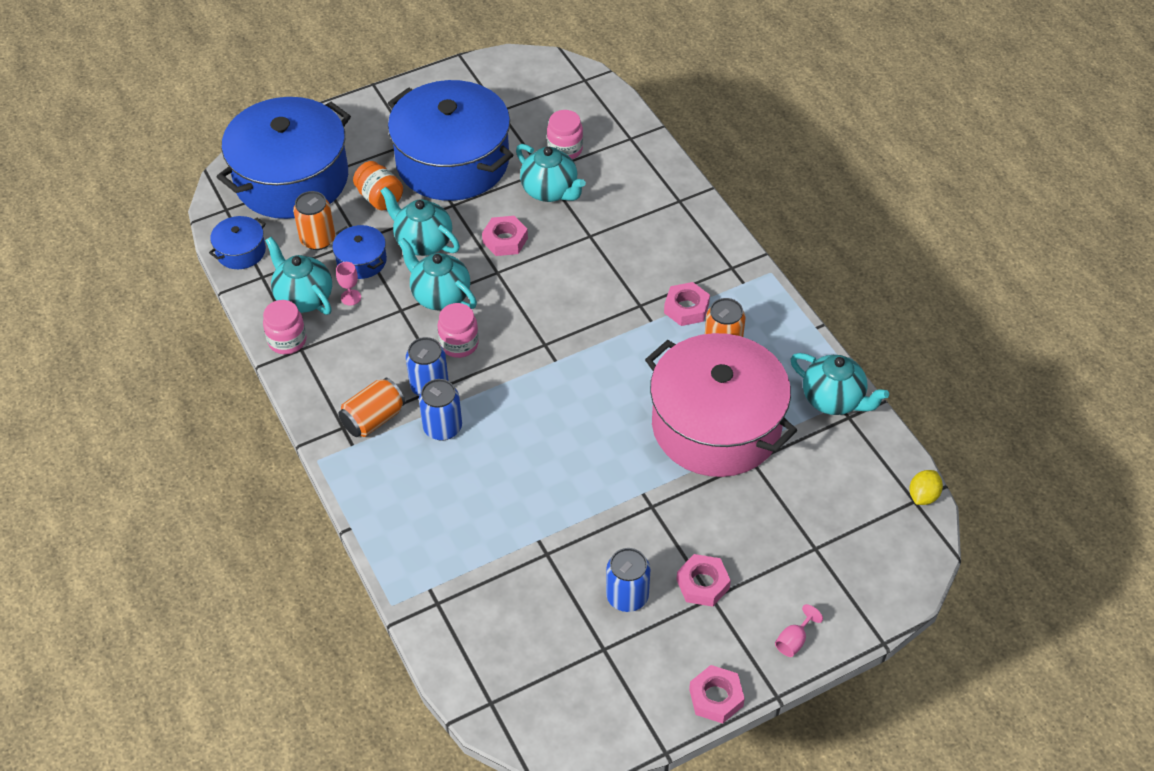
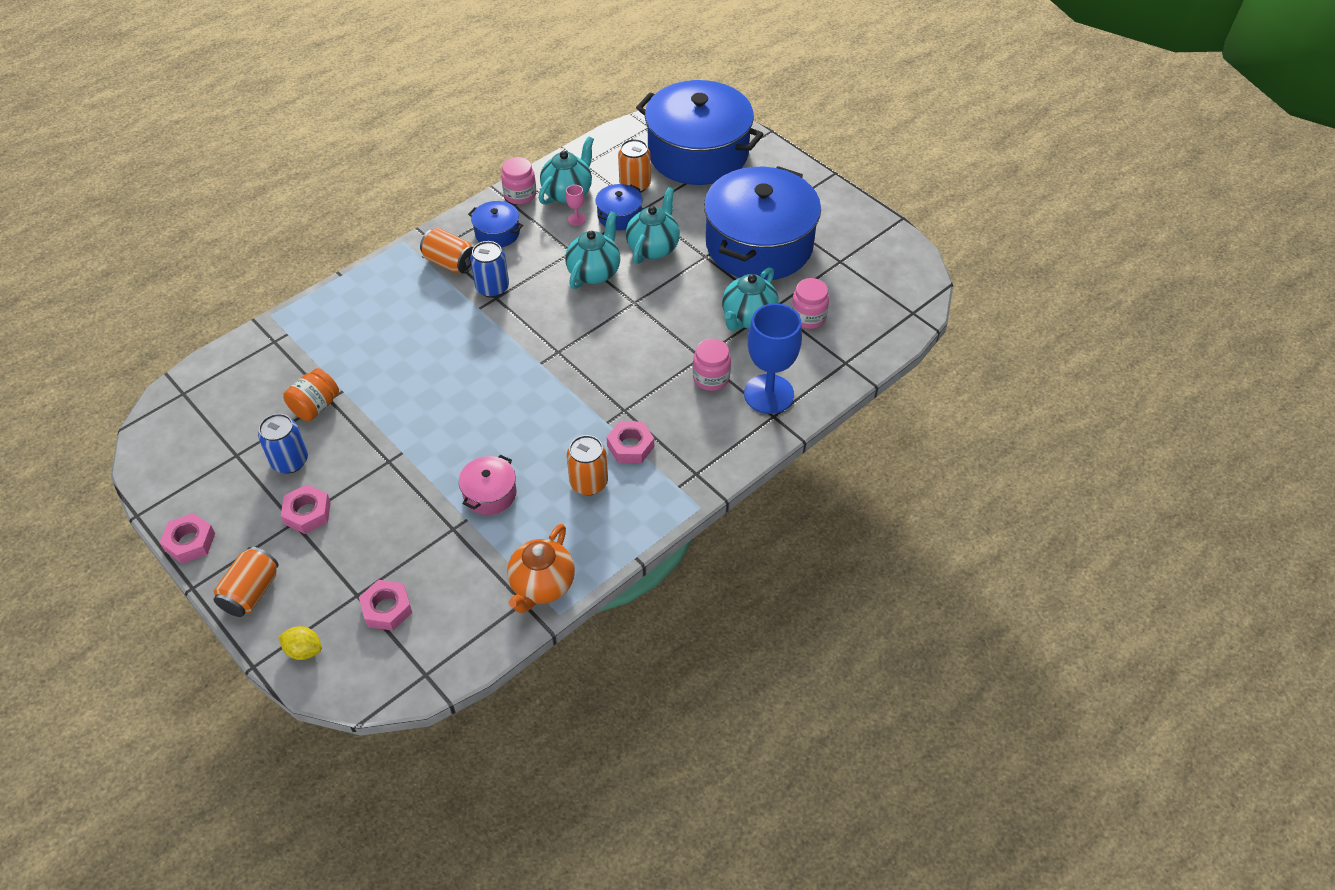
camera: 75 degrees right, 0 degrees up
(241, 251) = (607, 146): blue pot -> blue pot (497, 233)
(380, 198) = (696, 209): orange jar -> orange jar (315, 406)
(442, 427) = (449, 306): blue can -> none
(459, 344) = (543, 296): pink jar -> pink jar (711, 378)
(505, 240) = (674, 300): pink nut -> pink nut (387, 609)
(652, 198) = (768, 394): none -> blue goblet
(716, 425) = (490, 494): pink pot -> pink pot, size x0.42
(794, 641) = (251, 592): pink goblet -> orange can
(833, 400) = (542, 586): turquoise teapot -> orange teapot
(923, 496) = (432, 682): yellow lemon -> yellow lemon (304, 650)

